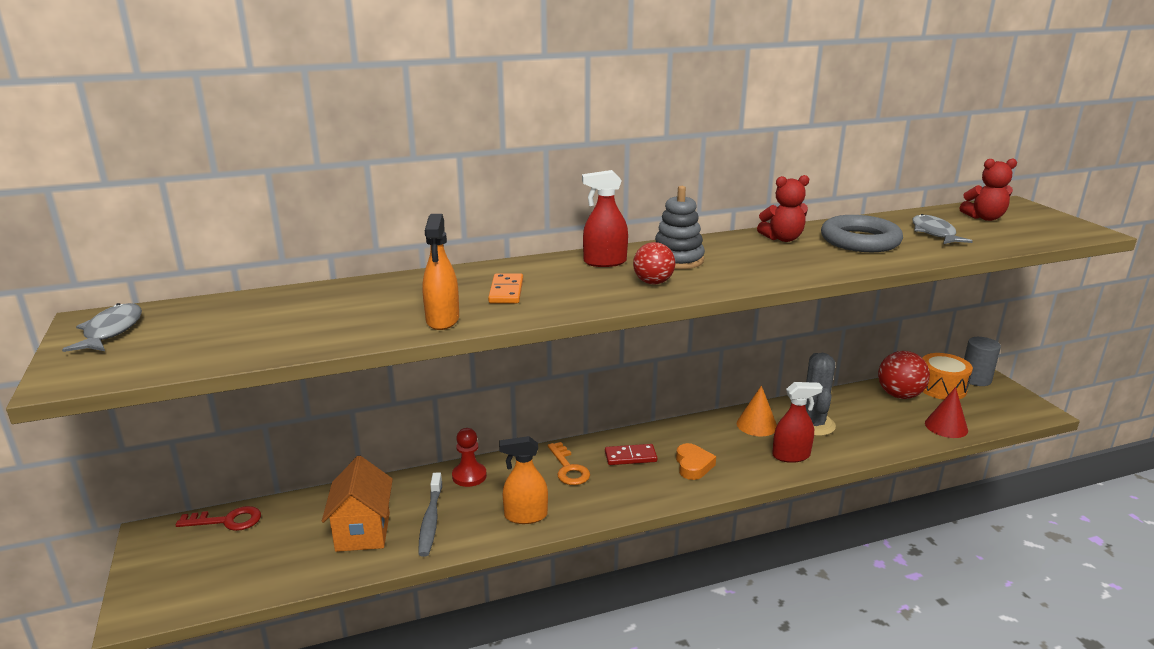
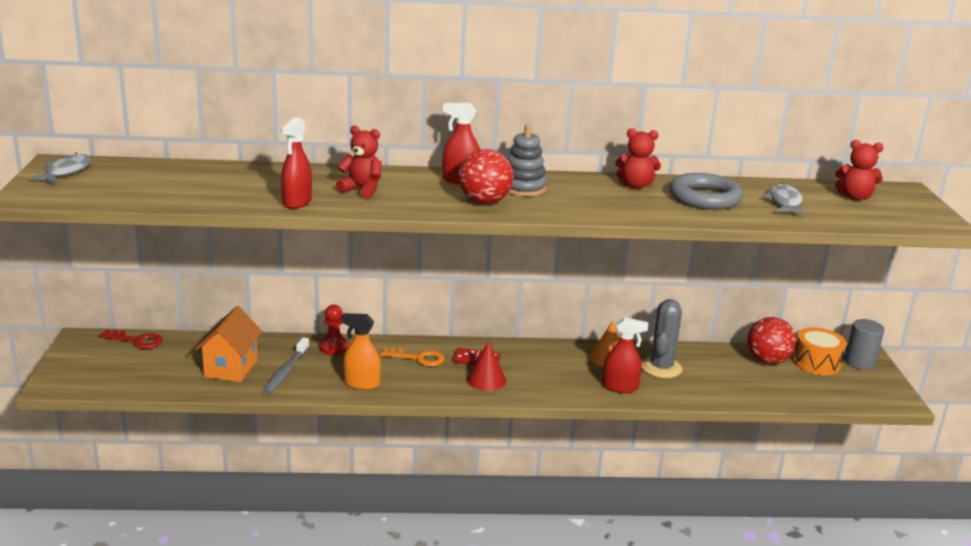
camera: 15 degrees right, 0 degrees up
(442, 320) = (297, 202): orange spray bottle -> red spray bottle
(506, 291) = (361, 190): orange domino -> red teddy bear
(568, 468) = (418, 358): orange key -> orange key turned 75 degrees counterclockwise
(653, 282) = (484, 202): red ball -> red ball, size x1.53
(693, 465) = (526, 377): orange heart -> none
(946, 426) = (790, 394): red cone -> red cone (486, 380)

